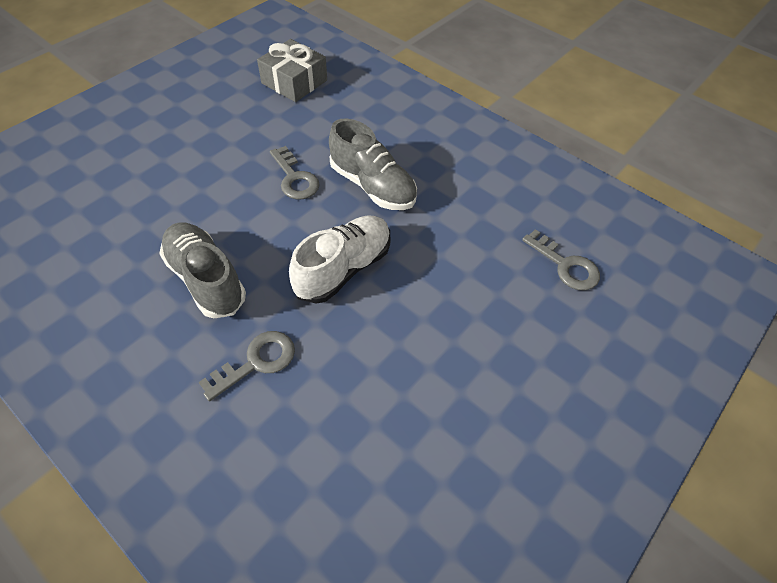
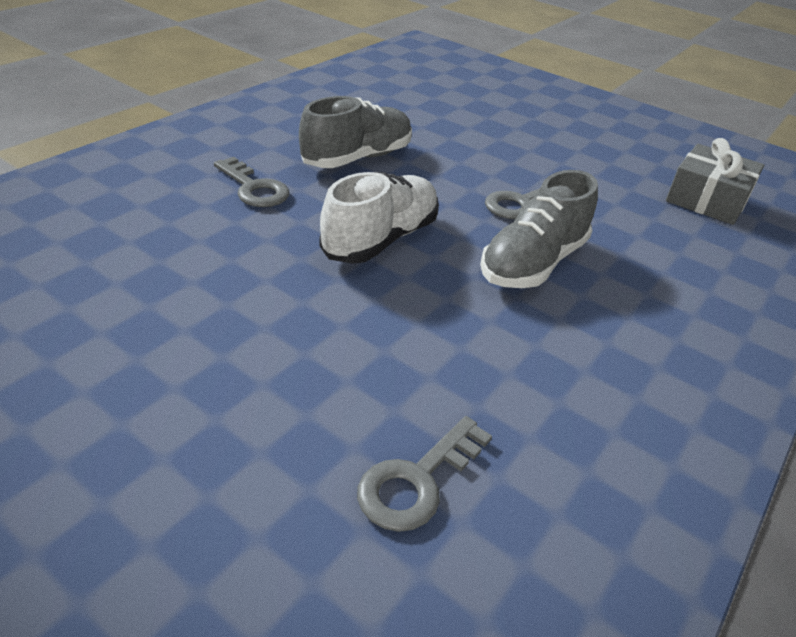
camera: 85 degrees right, 15 degrees down
(343, 269) = (381, 239): white shoe -> white shoe turned 90 degrees counterclockwise

